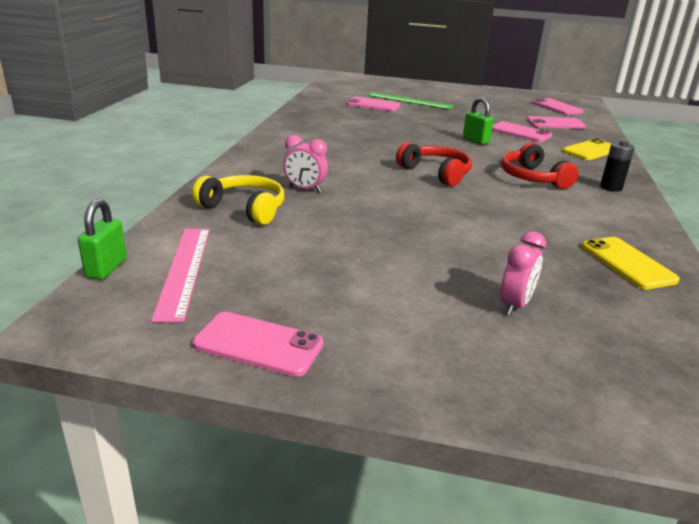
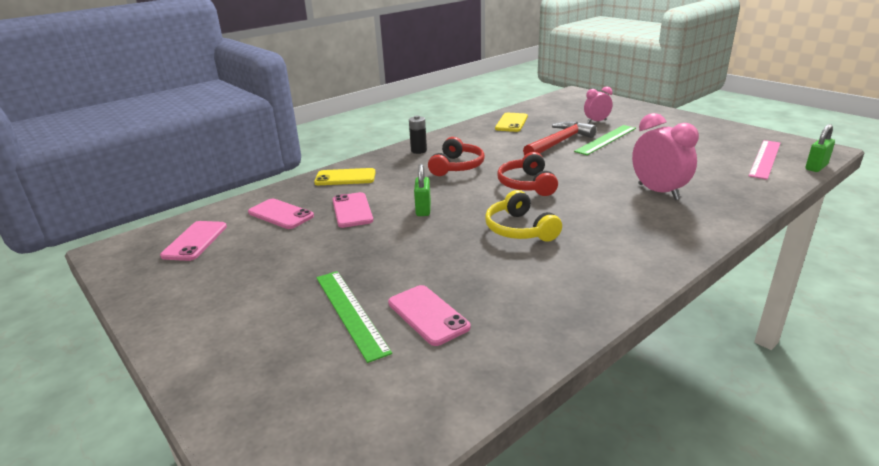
camera: 140 degrees left, 0 degrees up
(244, 209) = (718, 186): yellow headphones -> yellow headphones (519, 229)
(258, 344) = (727, 130): pink phone -> none
(305, 189) = (658, 192): pink clock -> pink clock, size x1.67
(442, 258) = (606, 139): none -> green ruler
(493, 235) = (559, 143): none -> red hammer

